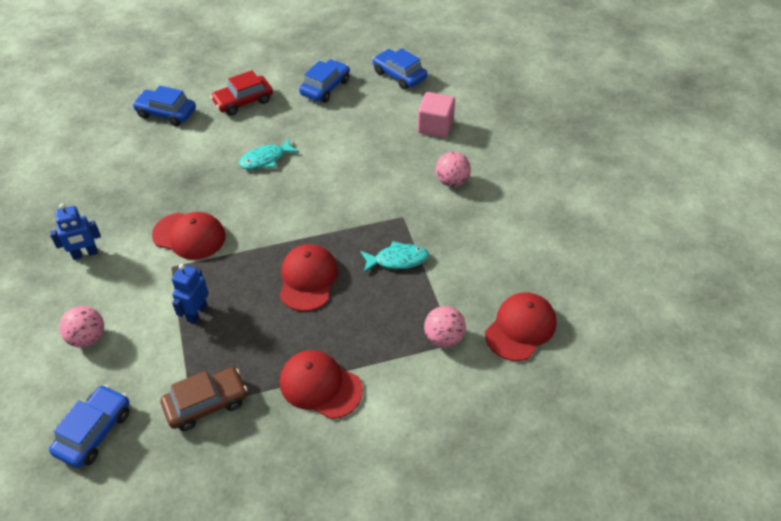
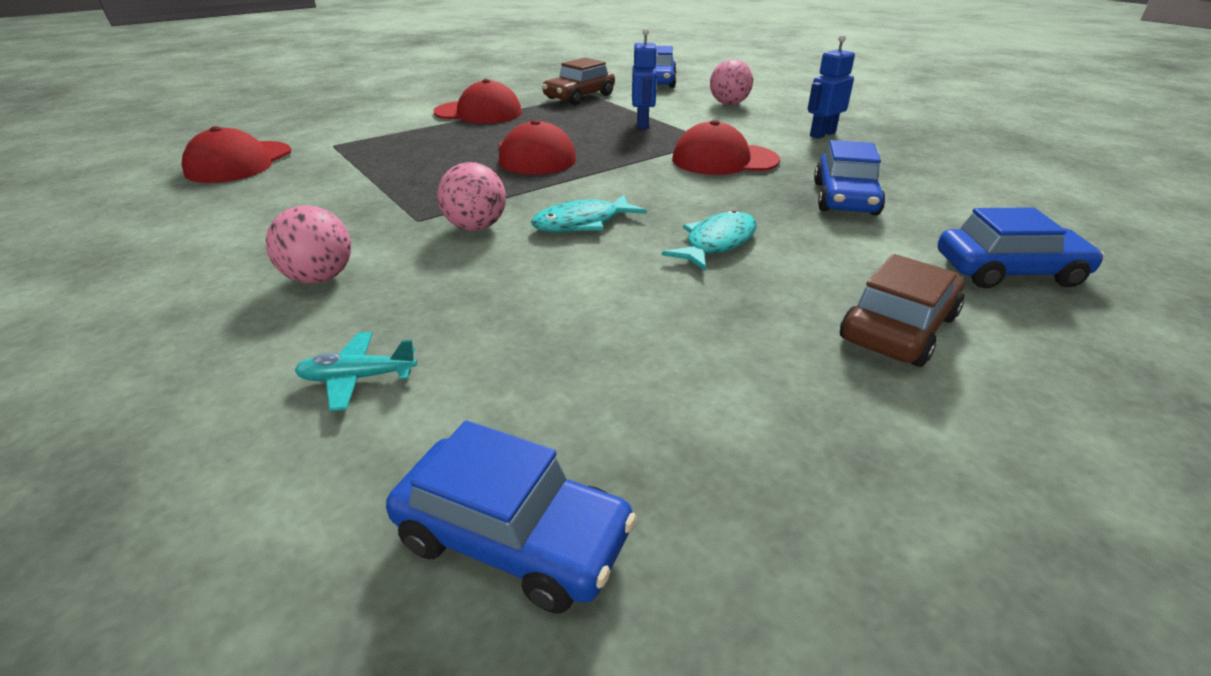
camera: 160 degrees right, 15 degrees down
(243, 101) = (898, 328): red car -> brown car
(325, 87) = (736, 417): blue car -> blue car (845, 198)
(398, 260) = (416, 183): turquoise fish -> turquoise fish (582, 223)
(435, 127) = (357, 378): pink cube -> turquoise plane
(443, 338) = (345, 146): pink ball -> pink ball (476, 227)

